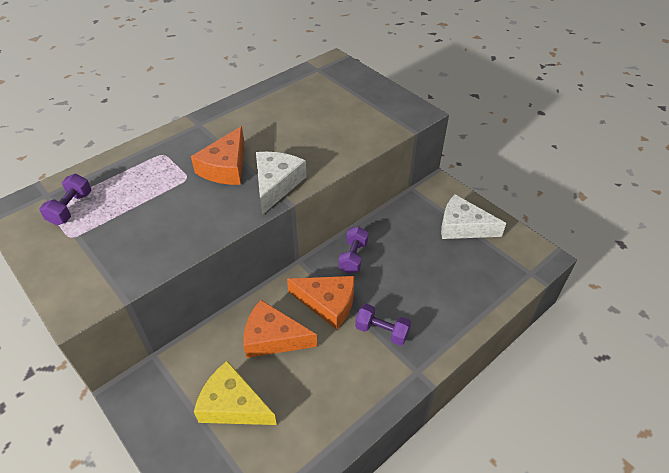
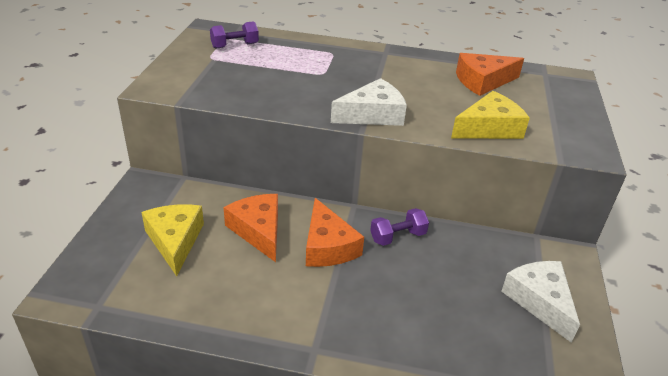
camera: 50 degrees right, 10 degrees down
(225, 167) = (357, 84): orange cheese -> orange cheese (483, 81)
(351, 137) = (489, 128): none -> yellow cheese
(382, 331) = (335, 299): purple dumbbell -> none

